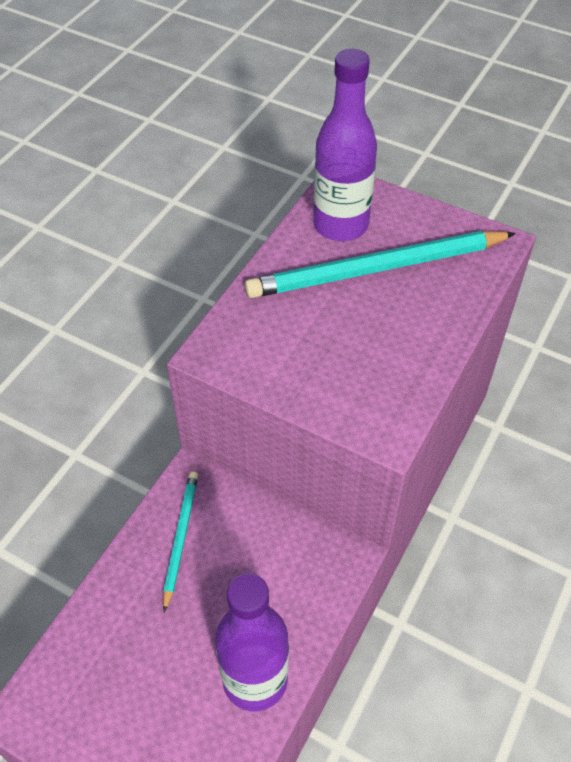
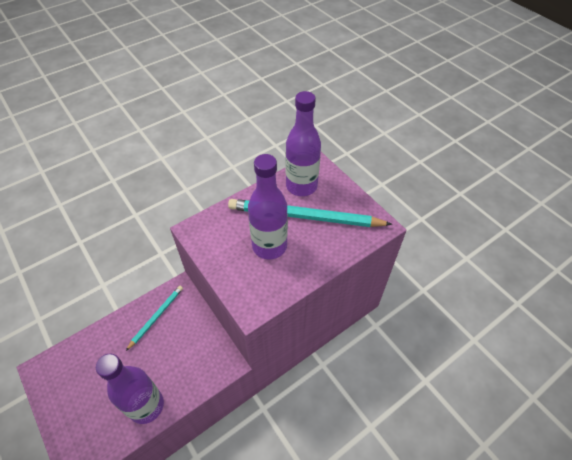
camera: 25 degrees right, 0 degrees up
(352, 332) = (269, 246): none -> purple bottle

